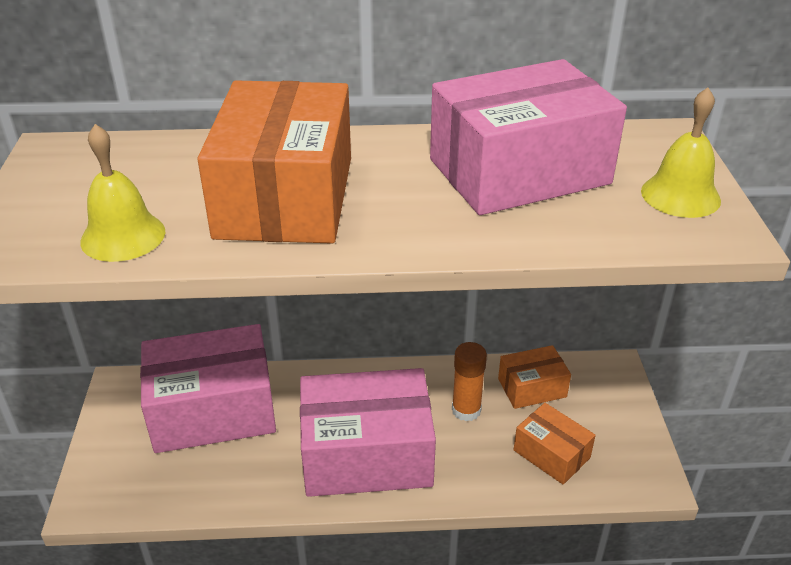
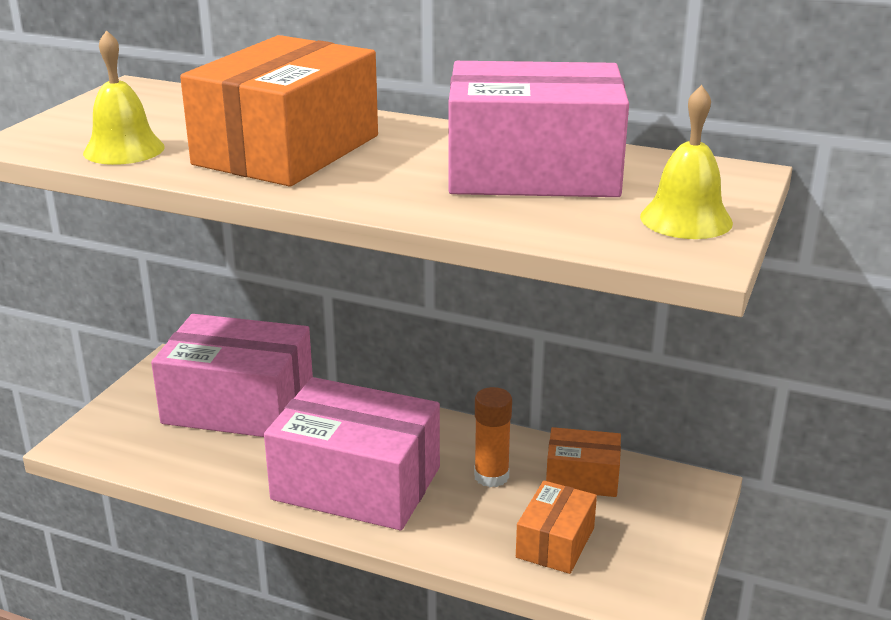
camera: 25 degrees right, 10 degrees down
(551, 454) = (555, 542): orange box -> orange box turned 45 degrees clockwise

